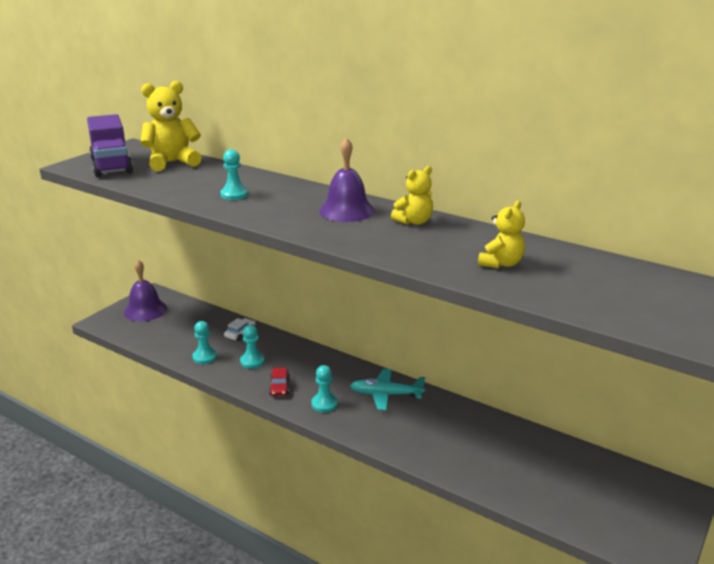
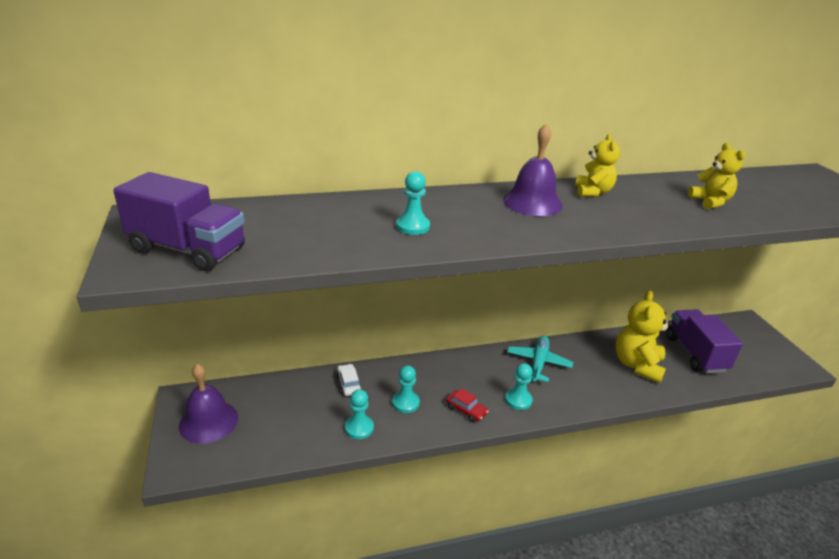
camera: 50 degrees left, 5 degrees up
(172, 163) = (253, 217): yellow teddy bear -> yellow teddy bear (637, 365)
(386, 394) = (538, 363): turquoise plane -> turquoise plane turned 150 degrees clockwise
(549, 473) = (695, 353): none -> purple truck

